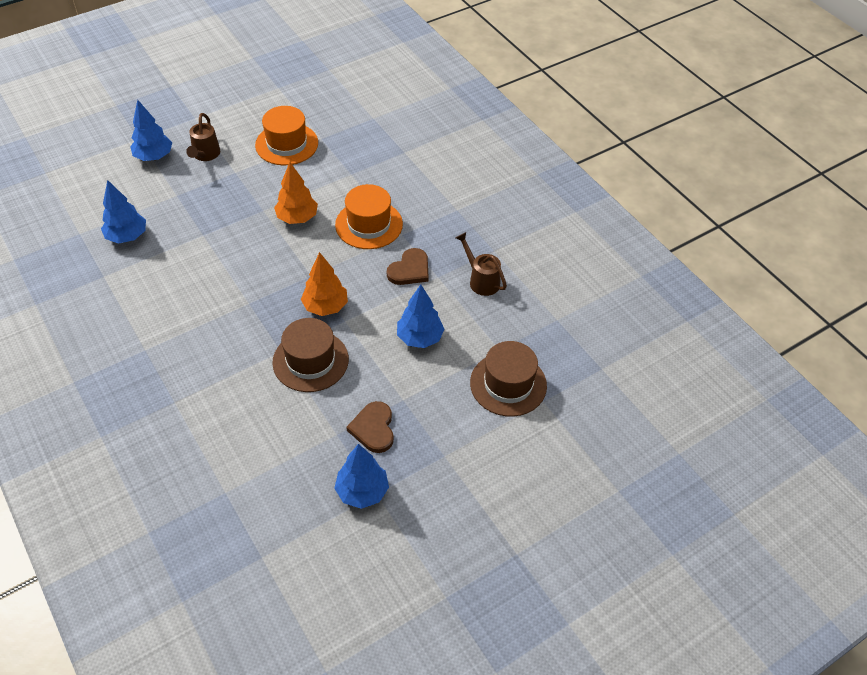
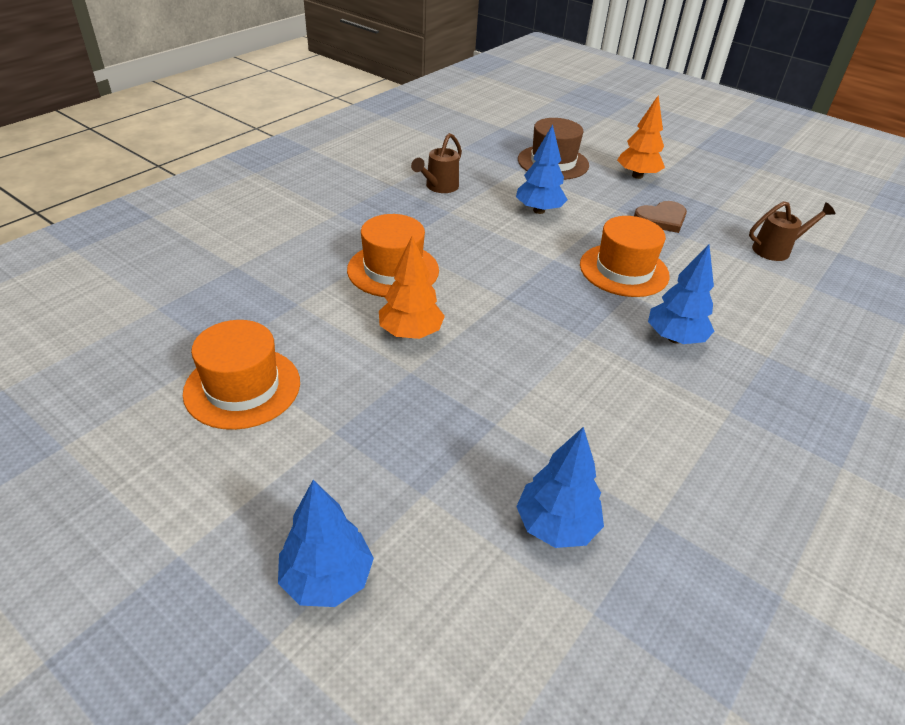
camera: 110 degrees left, 10 degrees down
(205, 155) = (298, 491): brown watering can -> brown watering can (776, 250)
(310, 361) = (624, 270): brown hat -> orange hat
(325, 307) = (544, 276): orange tree -> orange tree (637, 176)
(362, 491) = (725, 214): blue tree -> blue tree (674, 338)
(410, 270) = (451, 230): brown heart -> none

